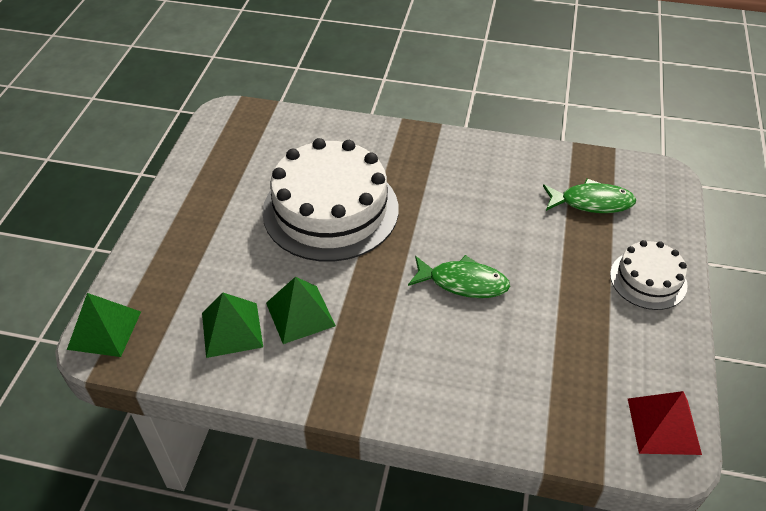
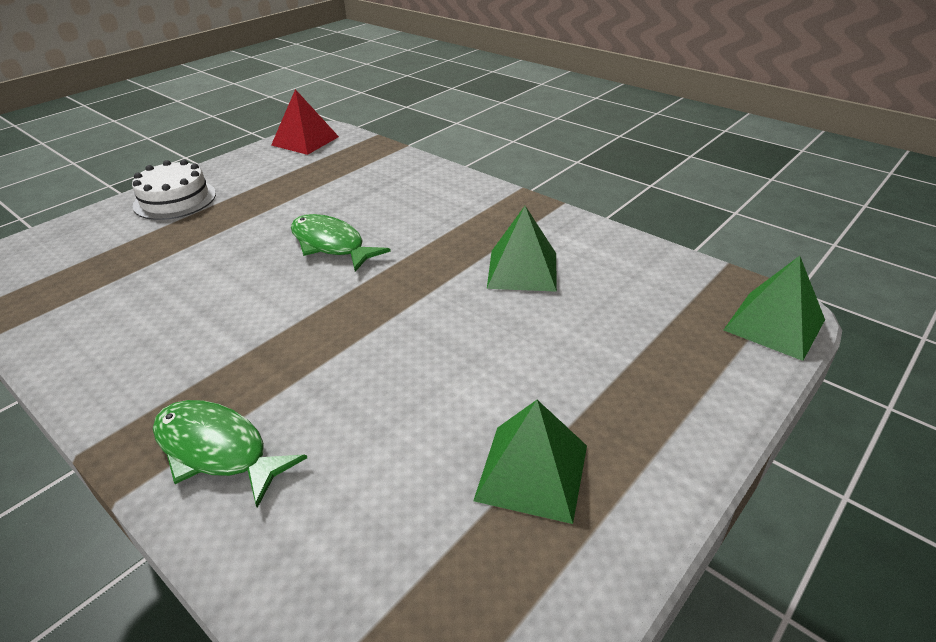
camera: 150 degrees left, 10 degrees down
(232, 329) = (607, 279): green pyramid -> green pyramid (532, 472)
(330, 210) = (399, 369): white cake -> none
(592, 202) = (101, 267): green fish -> green fish (217, 450)

